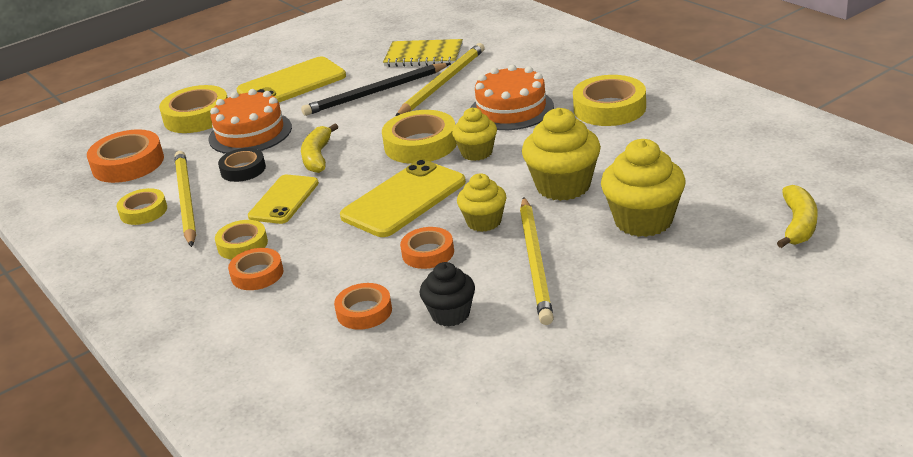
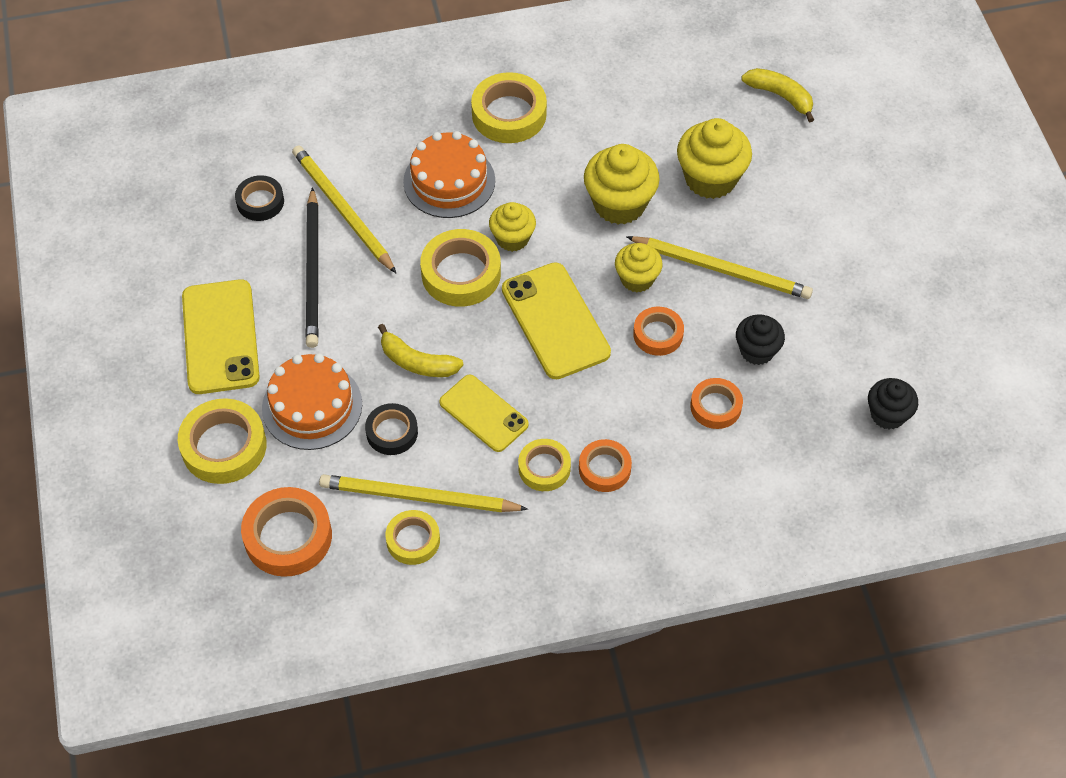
camera: 70 degrees left, 25 degrees up
(423, 55) = (260, 202): yellow notebook -> black tape
(426, 430) = (887, 414): none -> black cupcake

